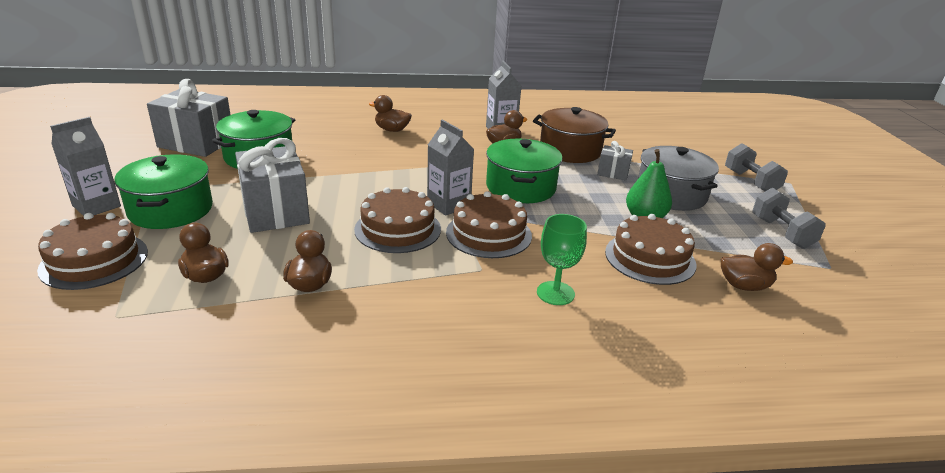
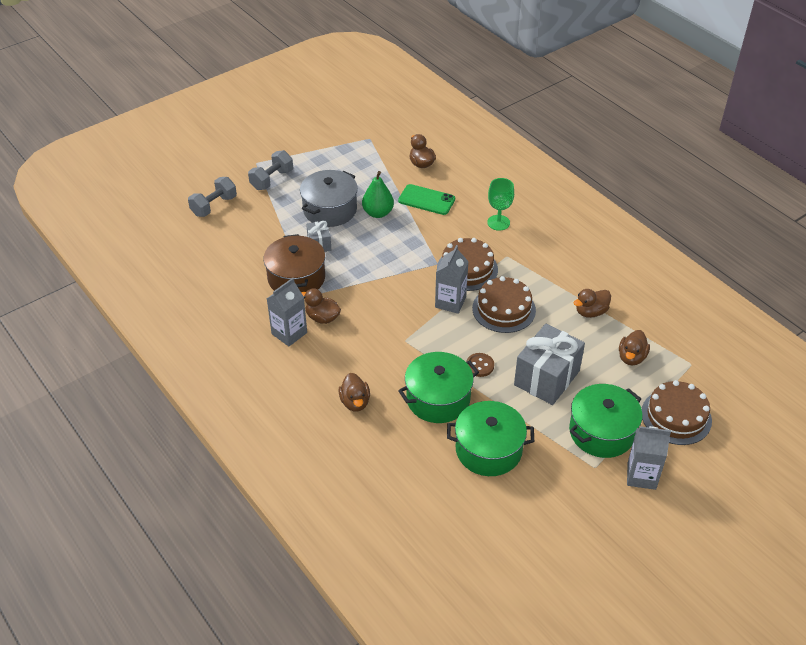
camera: 120 degrees left, 15 degrees up
(196, 143) = (510, 512): grey gift -> none
(346, 187) = (479, 366): none -> brown button
(521, 187) = (389, 279): green pot -> green pot (438, 399)
(650, 258) = (426, 200): brown cake -> green phone
(781, 233) = (342, 158): grey dumbbell -> grey dumbbell (214, 206)

